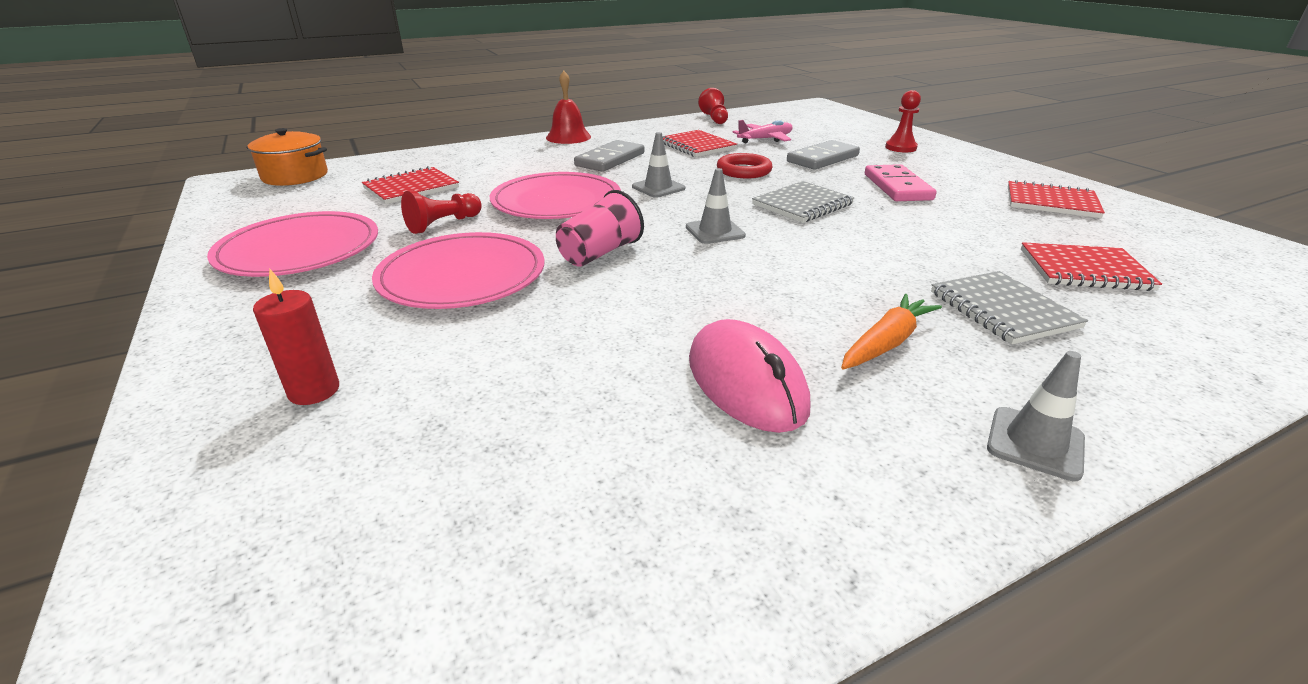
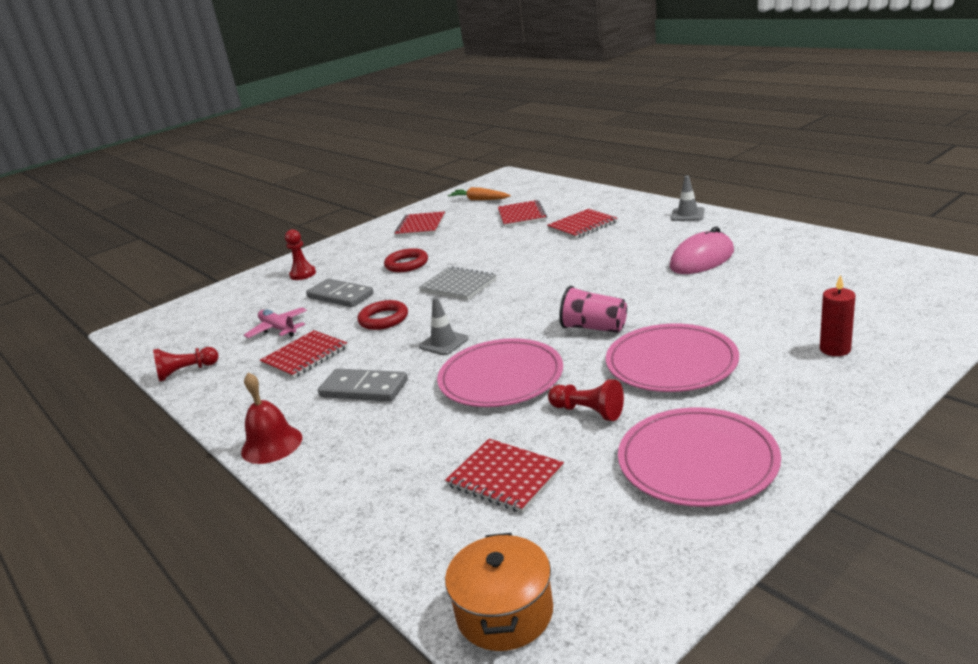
camera: 100 degrees left, 5 degrees down
(715, 231) = (528, 301): grey traffic cone -> none
(886, 342) = (637, 241): orange carrot -> orange carrot (479, 200)
(897, 187) = (406, 264): pink domino -> red ring
(1002, 310) = (582, 226): grey notebook -> red notebook

